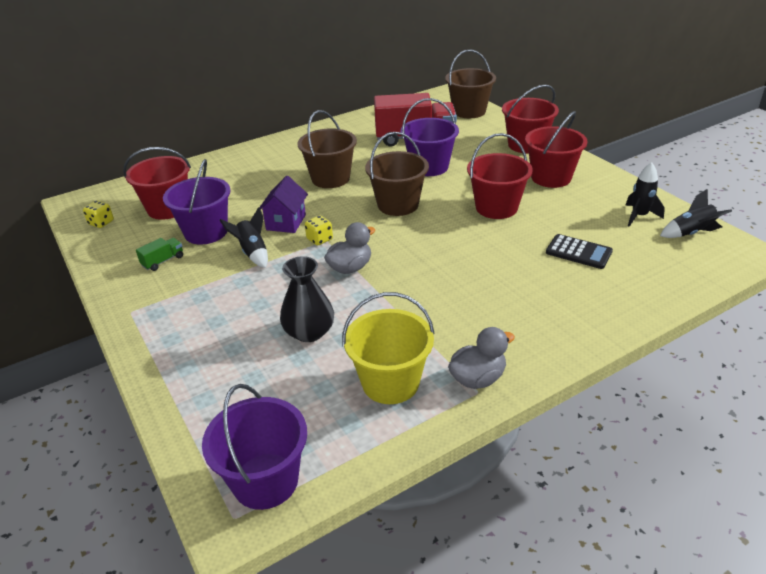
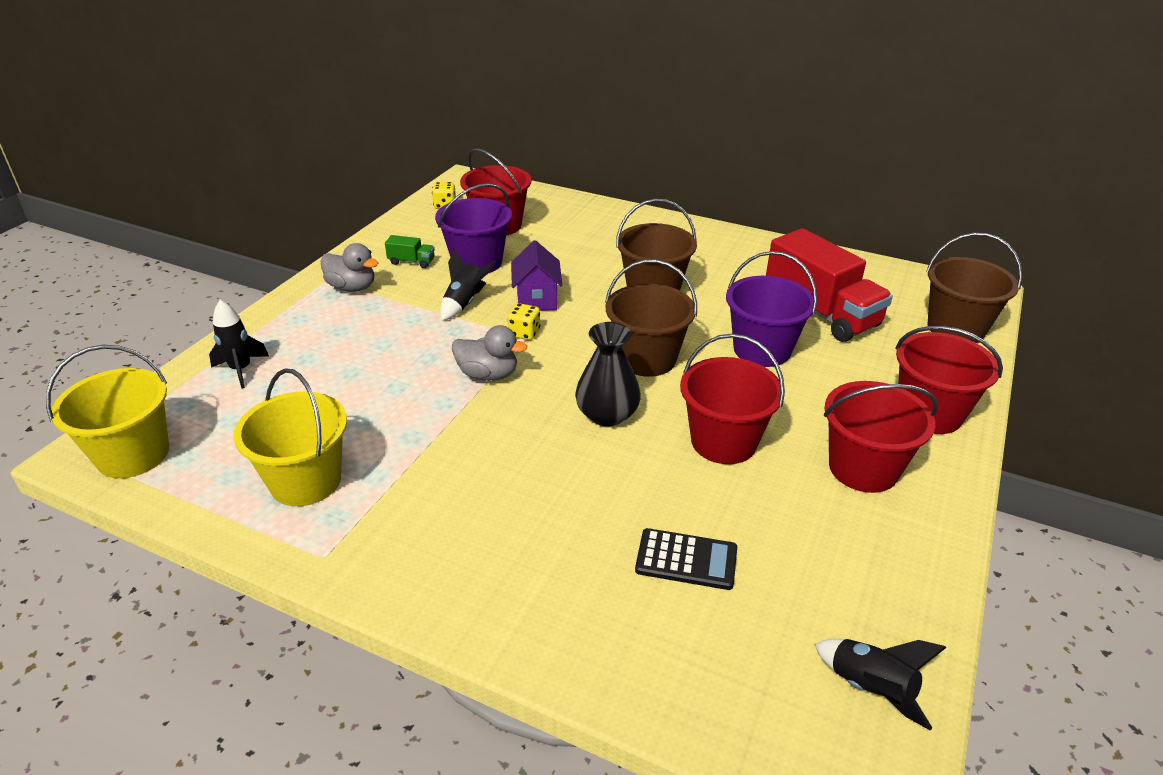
camera: 55 degrees right, 0 degrees up
(265, 481) = (133, 455): purple bucket -> yellow bucket
(286, 222) = (537, 299): purple house -> purple house turned 75 degrees counterclockwise
(309, 332) = (357, 393): black vase -> black vase (607, 415)
(477, 378) = (346, 548): grey duck -> grey duck (352, 287)
(578, 252) = (686, 560): black calculator -> black calculator turned 75 degrees counterclockwise
(639, 216) = (856, 603): black rocket -> black rocket (241, 370)

